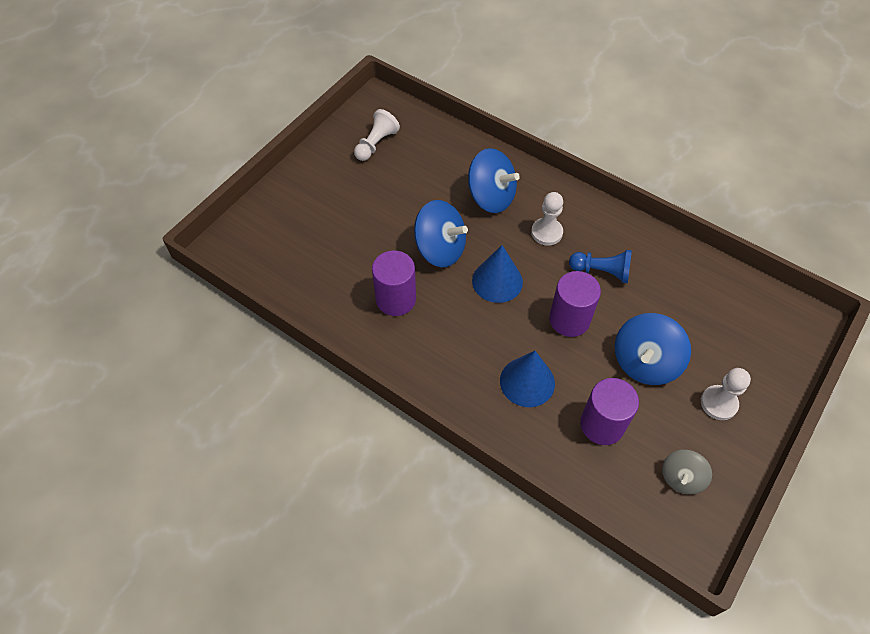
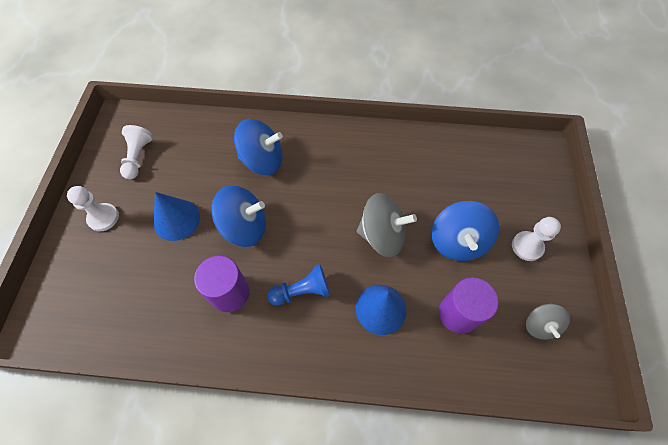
camera: 30 degrees left, 5 degrees up
(497, 281) = (307, 231): blue cone -> blue cone (176, 219)
(546, 232) = (323, 170): white pawn -> white pawn (103, 218)
(569, 319) = (382, 235): purple cylinder -> grey spinning top
(601, 271) = (383, 182): blue pawn -> blue pawn (302, 291)

